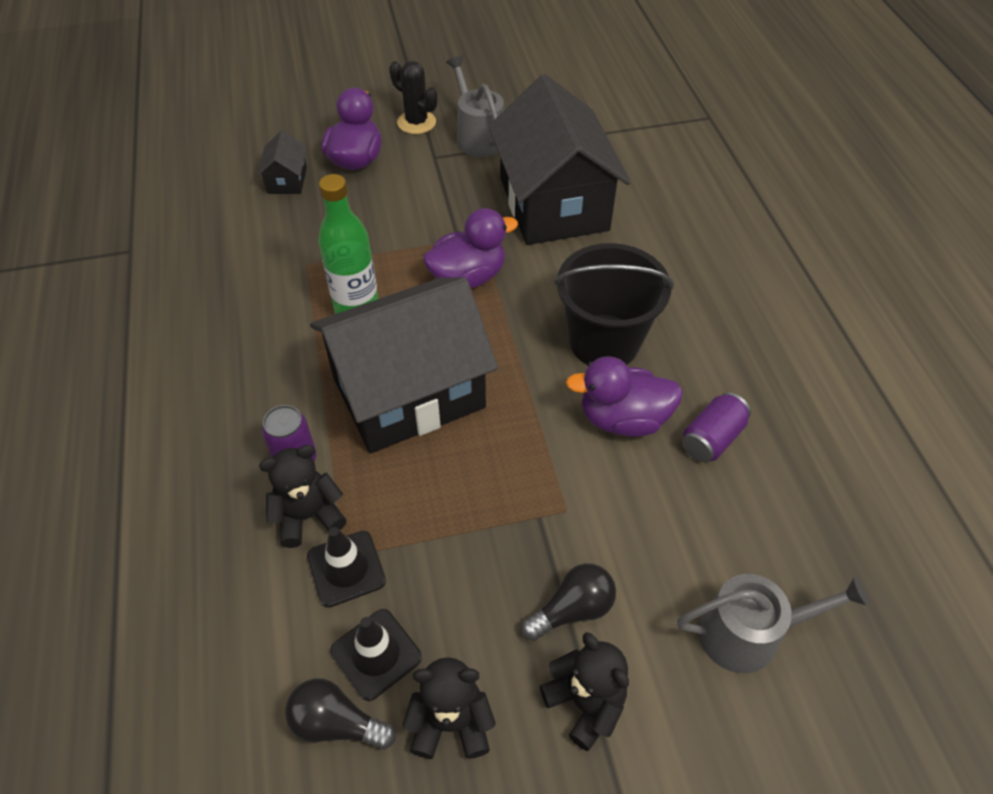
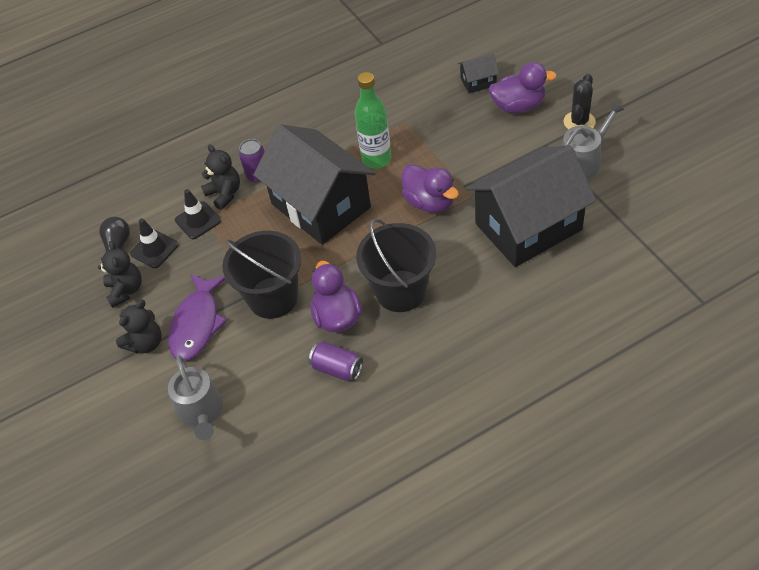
camera: 80 degrees right, 0 degrees up
(559, 490) = (273, 297): none -> black bucket
(572, 609) = (197, 324): black light bulb -> purple fish

